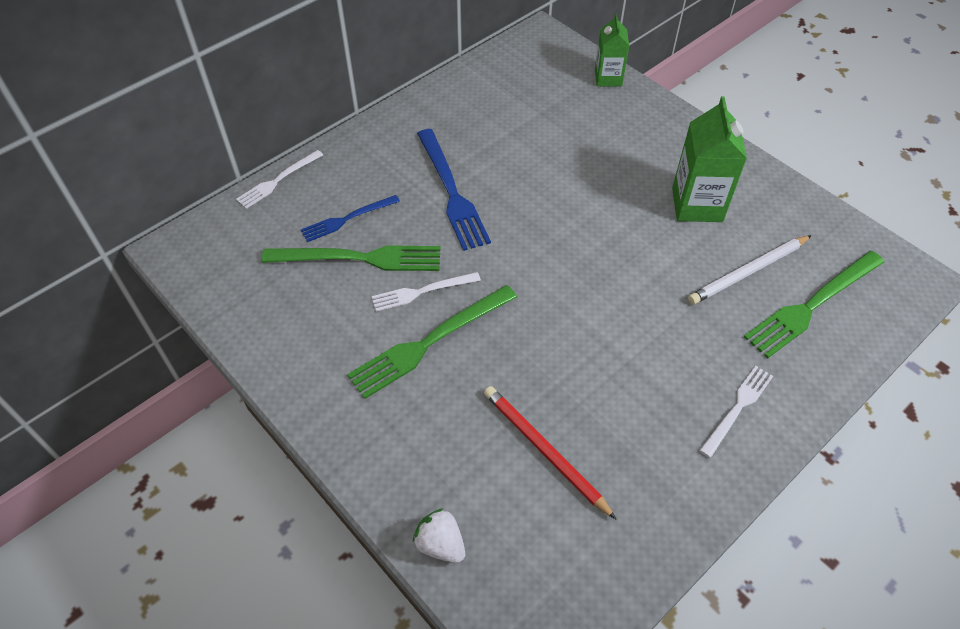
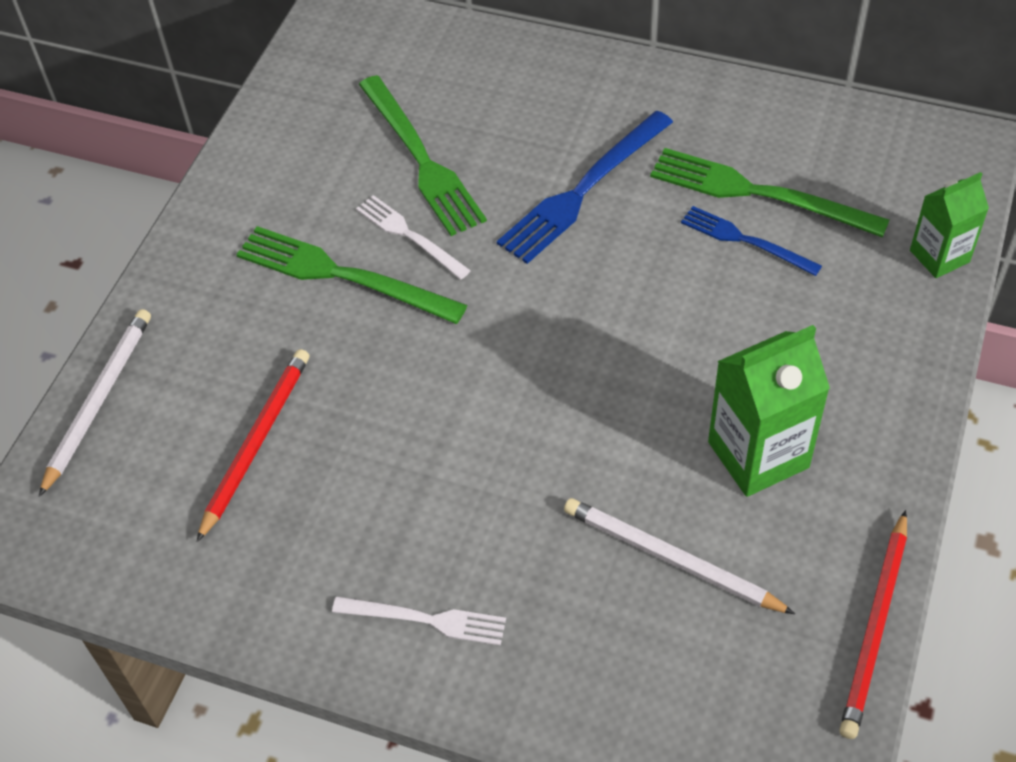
camera: 65 degrees right, 0 degrees up
(278, 180) = (486, 36): white fork -> none
(347, 219) = (471, 120): blue fork -> blue fork (745, 240)
(440, 544) = (98, 400): white strawberry -> white pencil
(812, 305) = (661, 658): green fork -> green fork (758, 193)
(829, 210) = (875, 627): none -> red pencil

